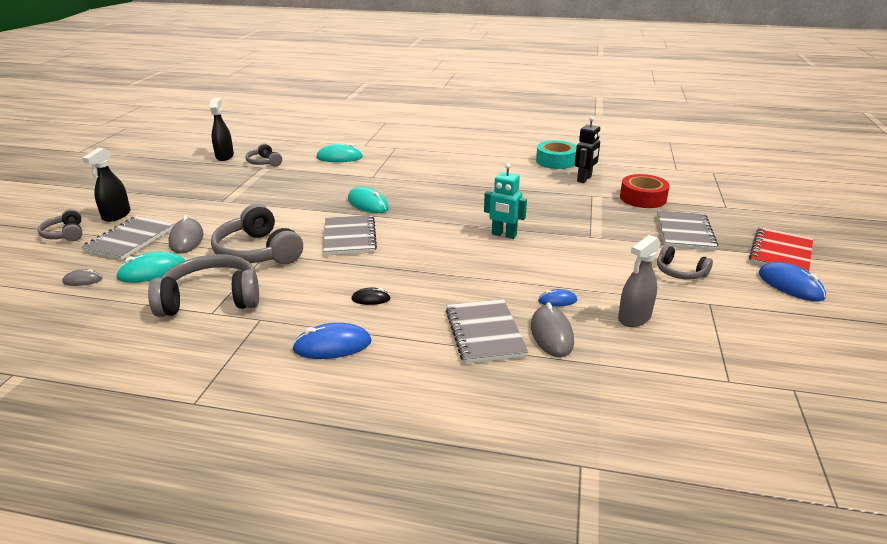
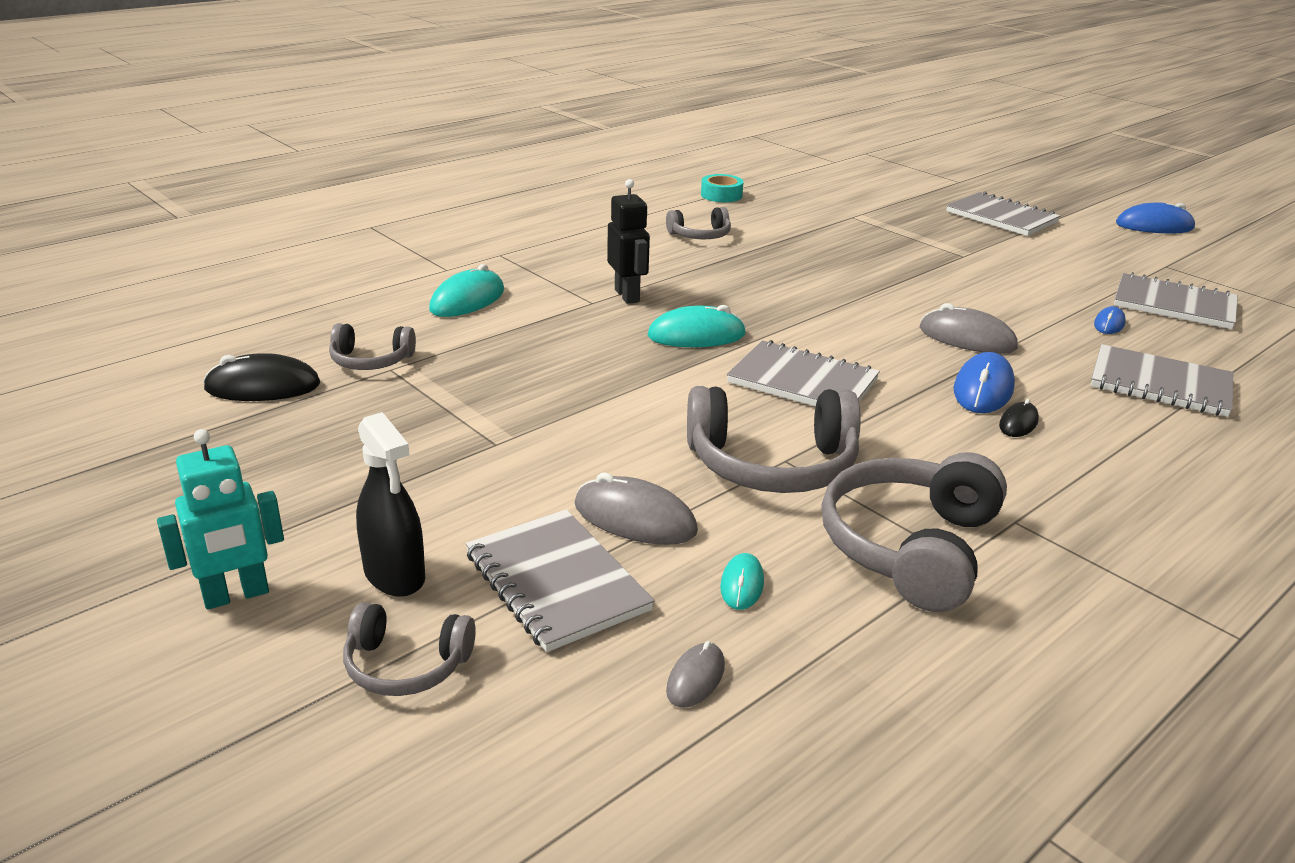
camera: 55 degrees left, 0 degrees up
(152, 272) = (742, 584): turquoise mouse -> turquoise mouse, size x0.56
(224, 156) = (263, 387): black spray bottle -> black mouse
(332, 346) = (1133, 486): blue mouse -> blue mouse (983, 389)
(504, 235) = (909, 292): turquoise robot -> turquoise robot (236, 595)
(551, 334) = (1185, 353): grey mouse -> grey mouse (967, 338)
(556, 161) = (721, 195): turquoise tape -> turquoise tape, size x0.66
(584, 179) = (800, 203): black robot -> black robot (627, 296)
(634, 318) = (1174, 305): grey spray bottle -> grey notebook
(643, 198) = (892, 200): red tape -> none
(680, 272) = (1090, 252): grey headphones -> grey headphones (700, 236)
(780, 253) = (1085, 204): red notebook -> none

